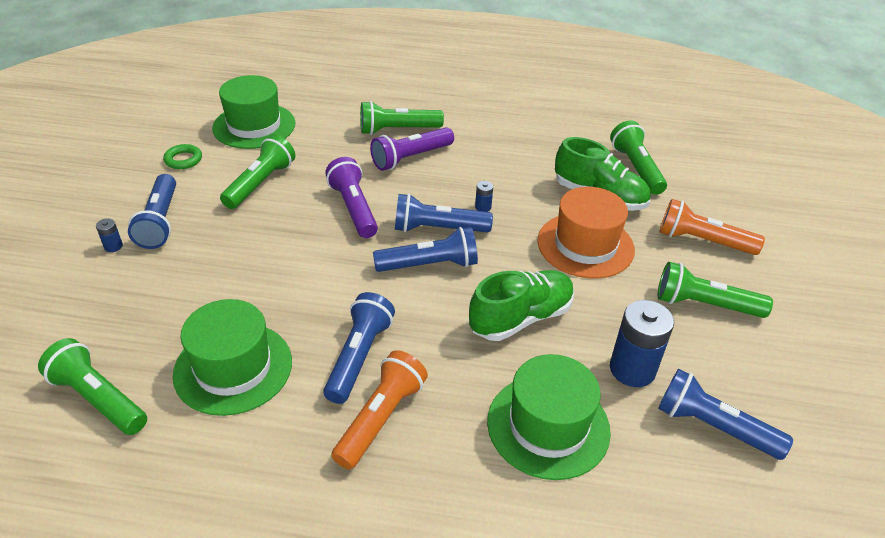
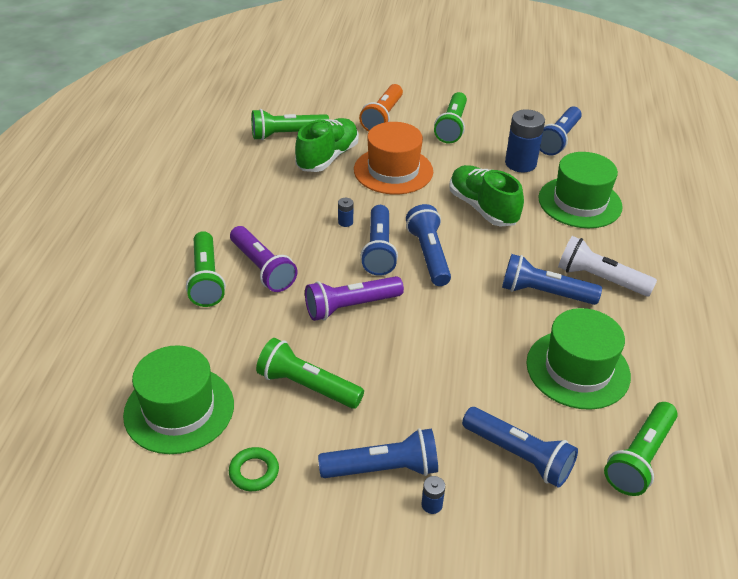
camera: 90 degrees left, 0 degrees up
(140, 305) = (518, 455): none -> blue flashlight
(381, 418) = (600, 279): orange flashlight -> white flashlight

